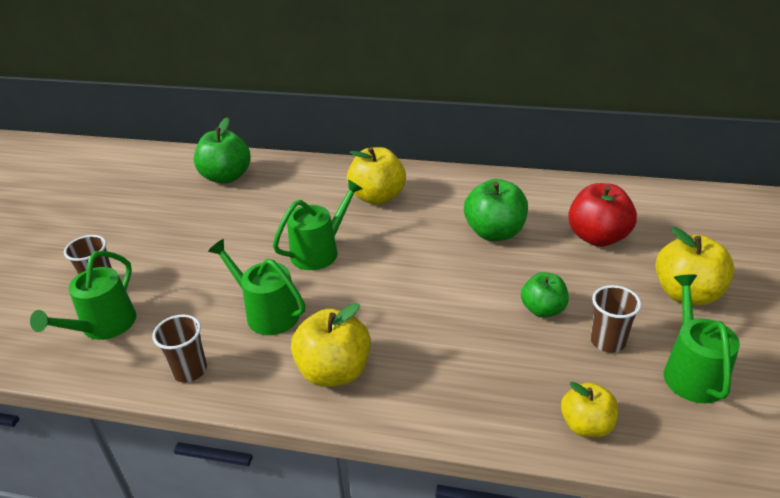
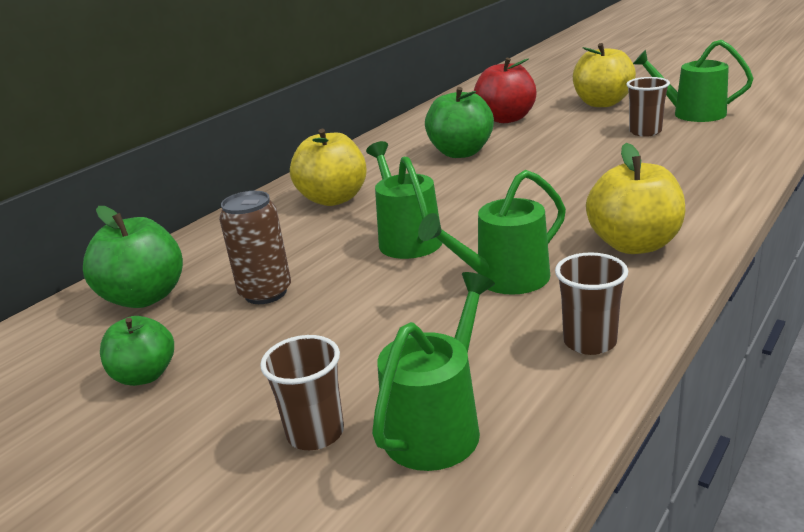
camera: 65 degrees left, 10 degrees down
(104, 326) = (438, 426): green watering can -> green watering can turned 105 degrees counterclockwise
(236, 217) = (265, 293): none -> brown can
(543, 309) = (591, 147): green apple -> green apple (145, 375)
(586, 425) = (742, 150): yellow apple -> none

